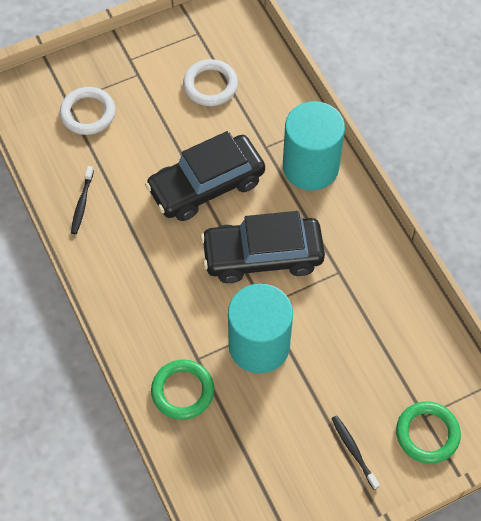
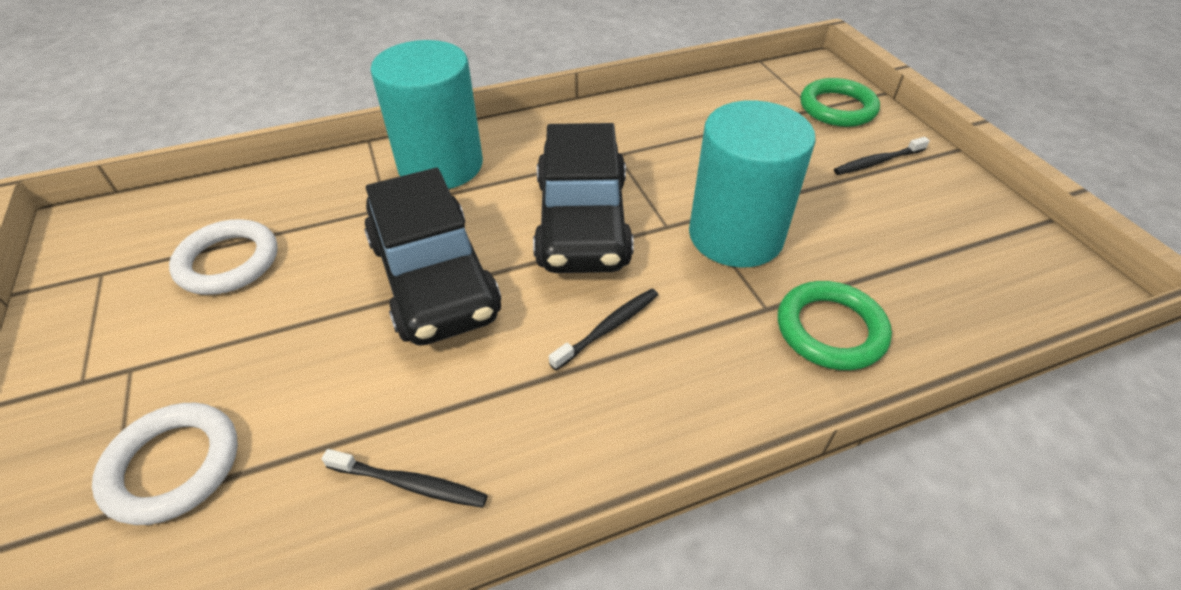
camera: 85 degrees left, 15 degrees down
(176, 276) = (608, 328): none -> black toothbrush

